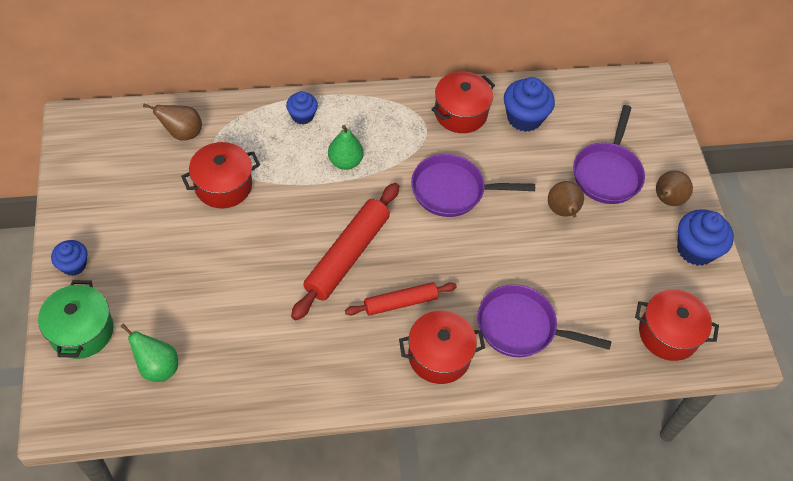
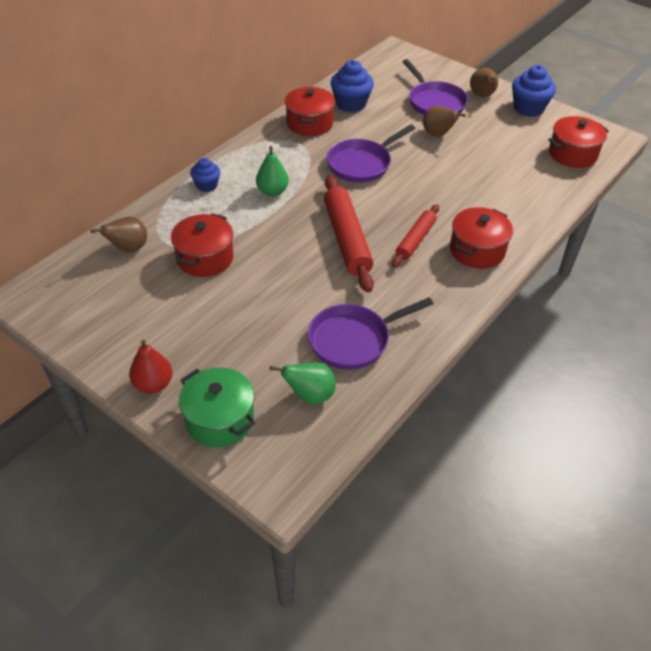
camera: 40 degrees left, 10 degrees down
(73, 265) = (153, 384): blue cupcake -> red pear
(521, 327) = (498, 203): purple pan -> purple pan (353, 340)

